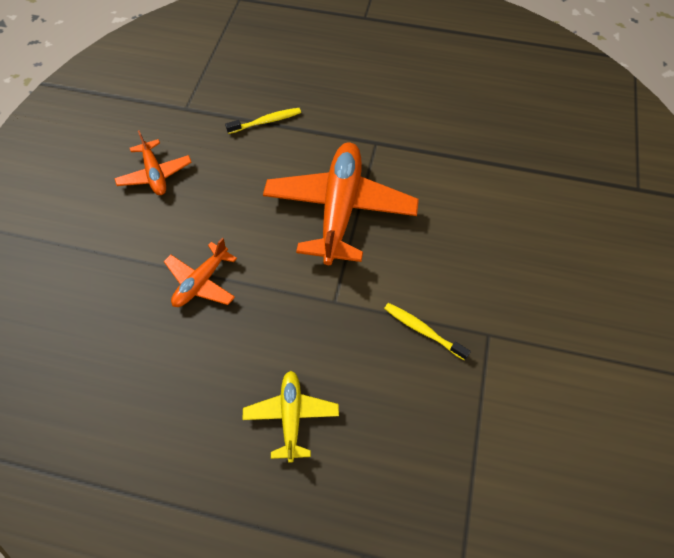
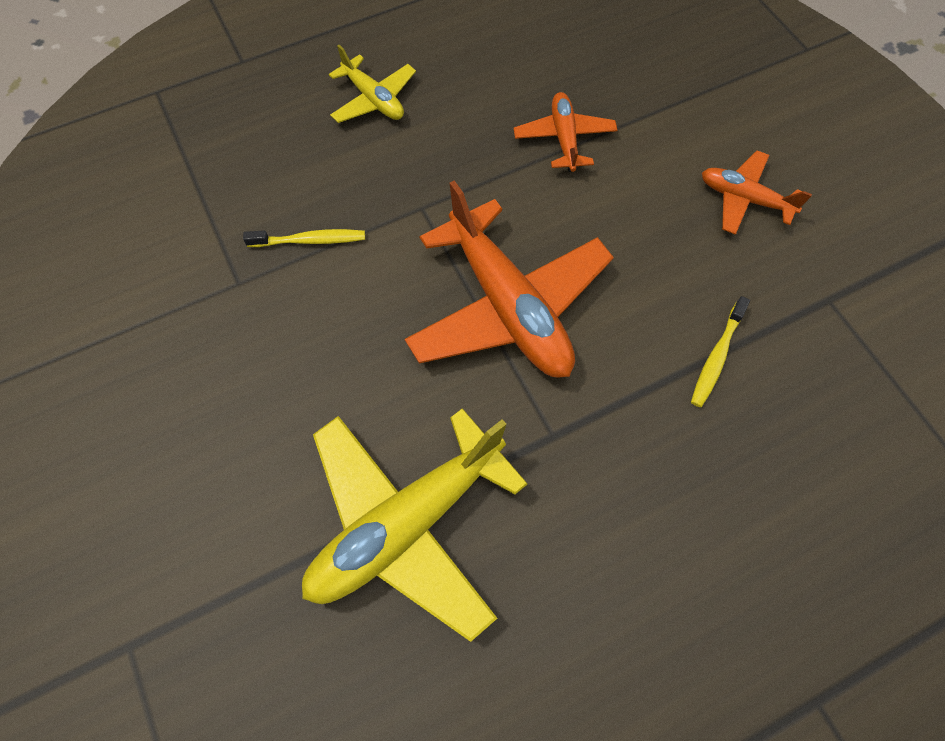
camera: 140 degrees right, 5 degrees up
(475, 153) = (407, 524): none -> yellow plane

